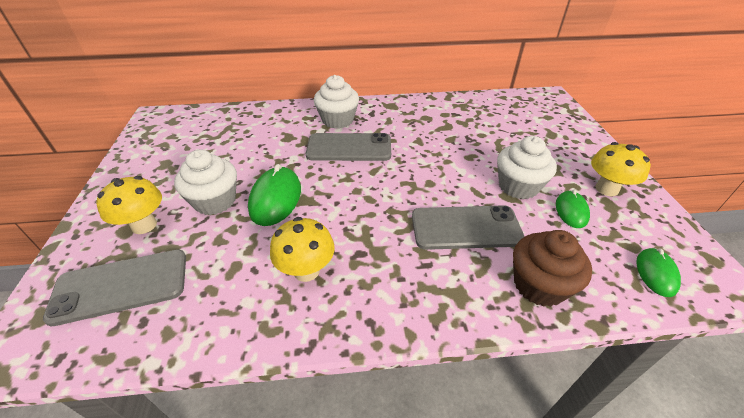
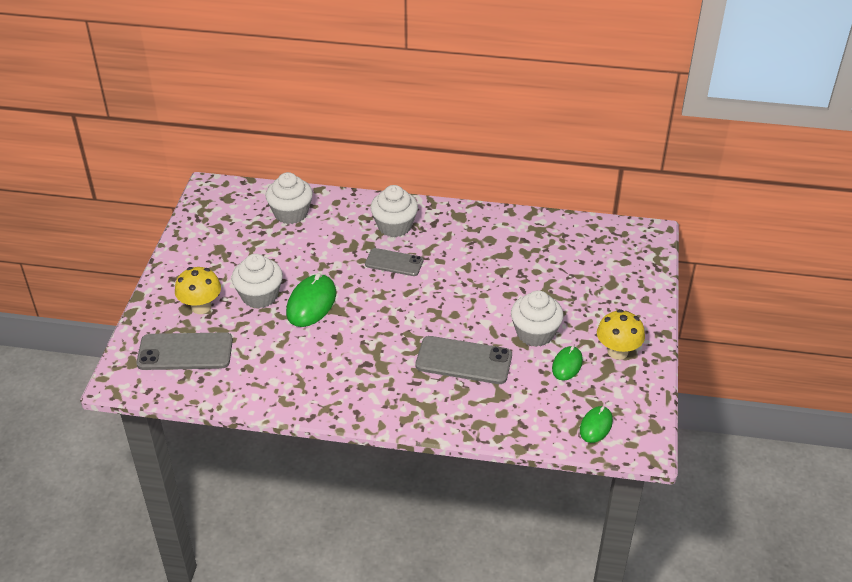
camera: 15 degrees right, 0 degrees up
(237, 124) = (291, 213): none -> white cupcake
(306, 270) = (321, 368): yellow mushroom -> none
(349, 148) = (394, 262): grey phone -> grey phone, size x0.65
(539, 285) = (495, 414): brown cupcake -> none

